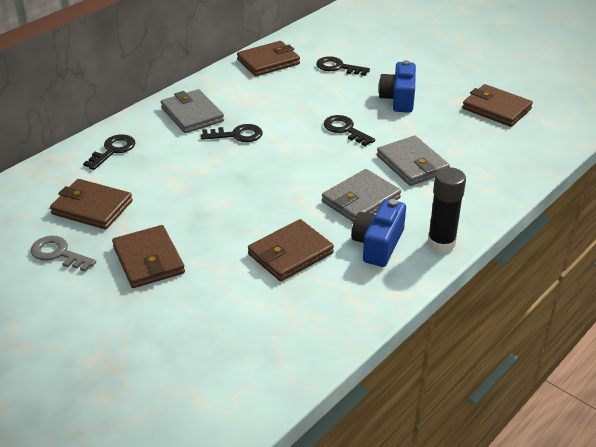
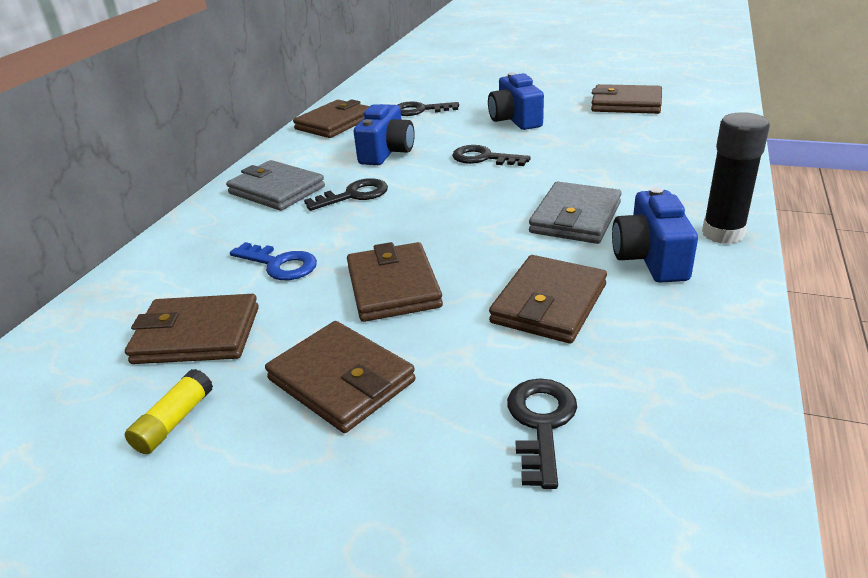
camera: 20 degrees left, 5 degrees down
(58, 253) = (174, 421): grey key -> yellow glue stick
(113, 150) = (187, 255): black key -> black key (541, 423)
(160, 175) = (280, 264): none -> blue key
(213, 212) = (393, 287): none -> brown wallet
(284, 103) = (387, 152): none -> blue camera
(412, 164) = (595, 169): grey wallet -> none

